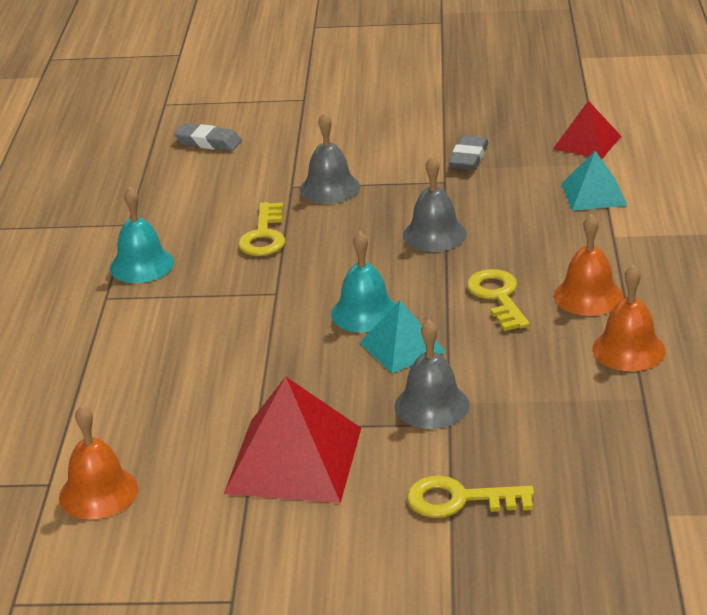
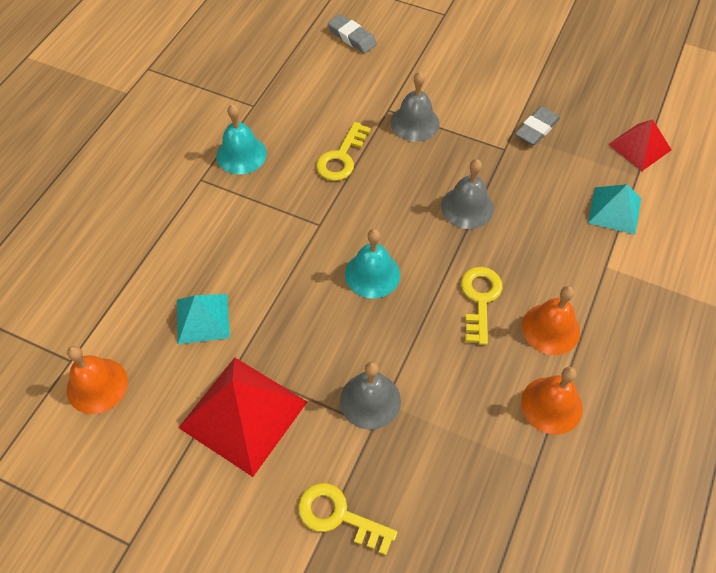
camera: 20 degrees right, 25 degrees up
(402, 347) = (381, 325): turquoise pyramid -> turquoise pyramid (203, 318)

